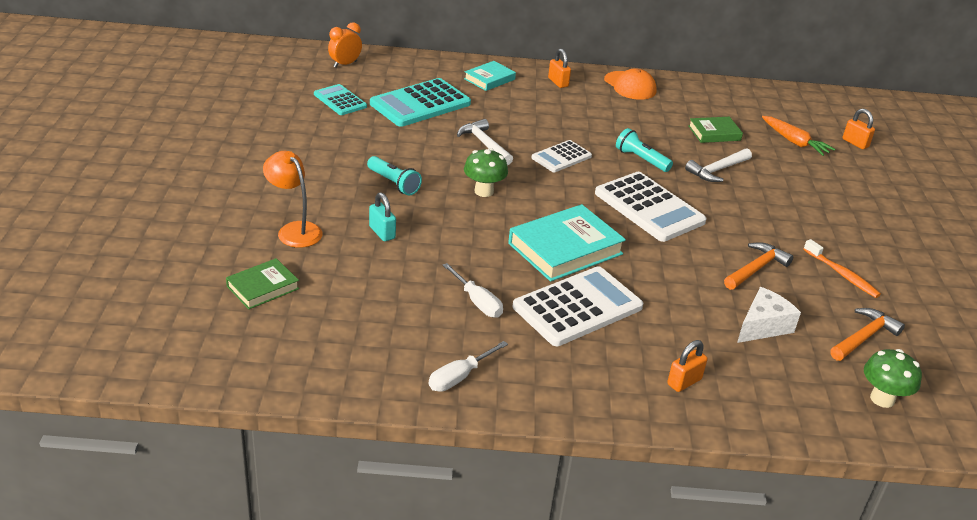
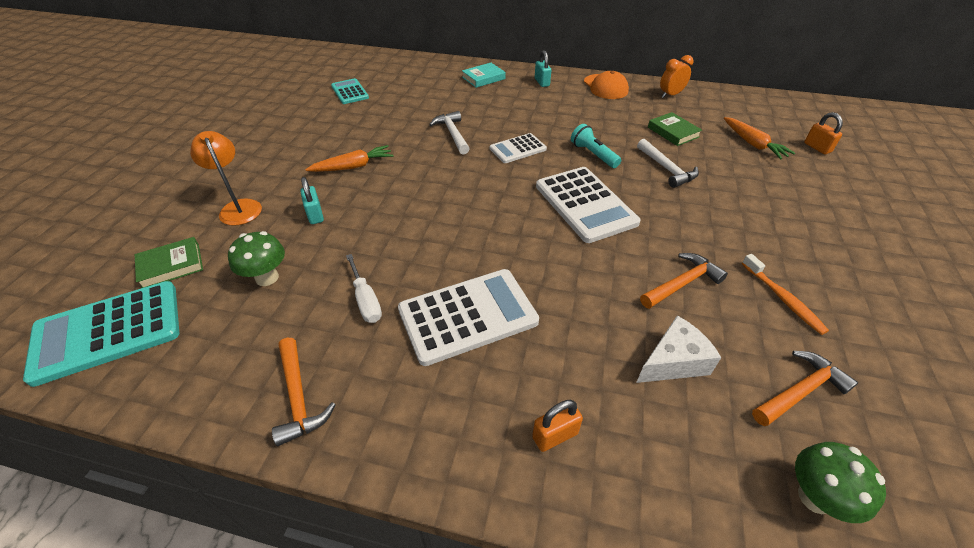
camera: 15 degrees right, 10 degrees up
(345, 64) = (371, 63): orange clock -> orange clock (670, 95)
(394, 183) = (353, 166): turquoise flashlight -> orange carrot
(420, 104) = (414, 97): turquoise calculator -> turquoise calculator (108, 331)
(460, 377) = (299, 397): white screwdriver -> orange hammer
(484, 191) = (430, 178): green mushroom -> green mushroom (267, 278)
(558, 82) = (542, 82): orange padlock -> turquoise padlock
(565, 249) = (483, 244): turquoise book -> none
(714, 133) = (673, 132): green book -> green book turned 60 degrees clockwise
(717, 170) = (667, 169): white hammer -> white hammer turned 90 degrees counterclockwise

